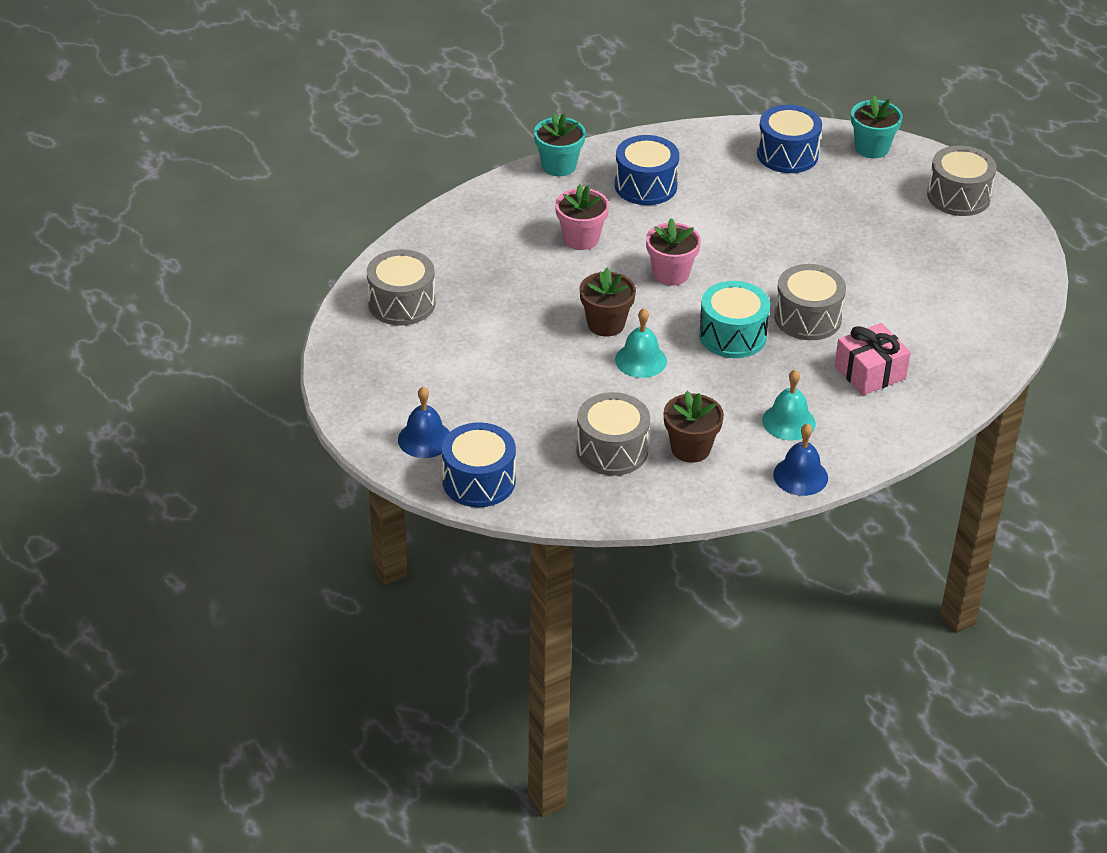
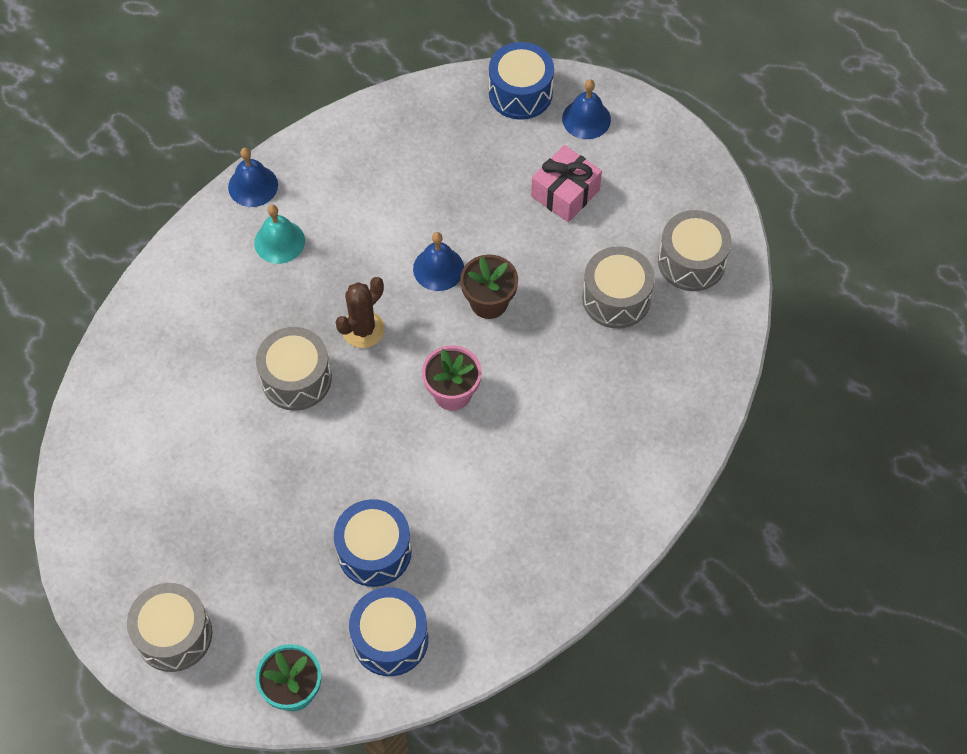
camera: 160 degrees right, 20 degrees up
(559, 166) = (638, 520): turquoise flower pot -> none
(581, 239) = (563, 411): pink flower pot -> none
(612, 450) = (424, 159): grey drum -> grey drum (616, 298)
(641, 360) = (438, 268): turquoise bell -> blue bell
(645, 186) = (530, 521): blue drum -> blue drum (374, 551)
(690, 448) = (357, 183): brown flower pot -> none
(732, 335) = (363, 329): turquoise drum -> brown cactus
(870, 372) = (218, 327): pink gift -> pink gift (565, 193)

